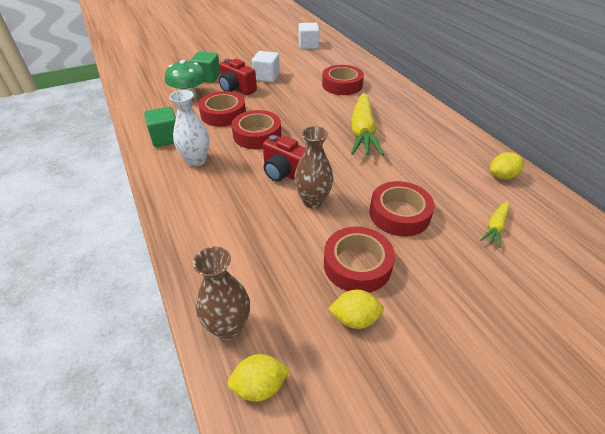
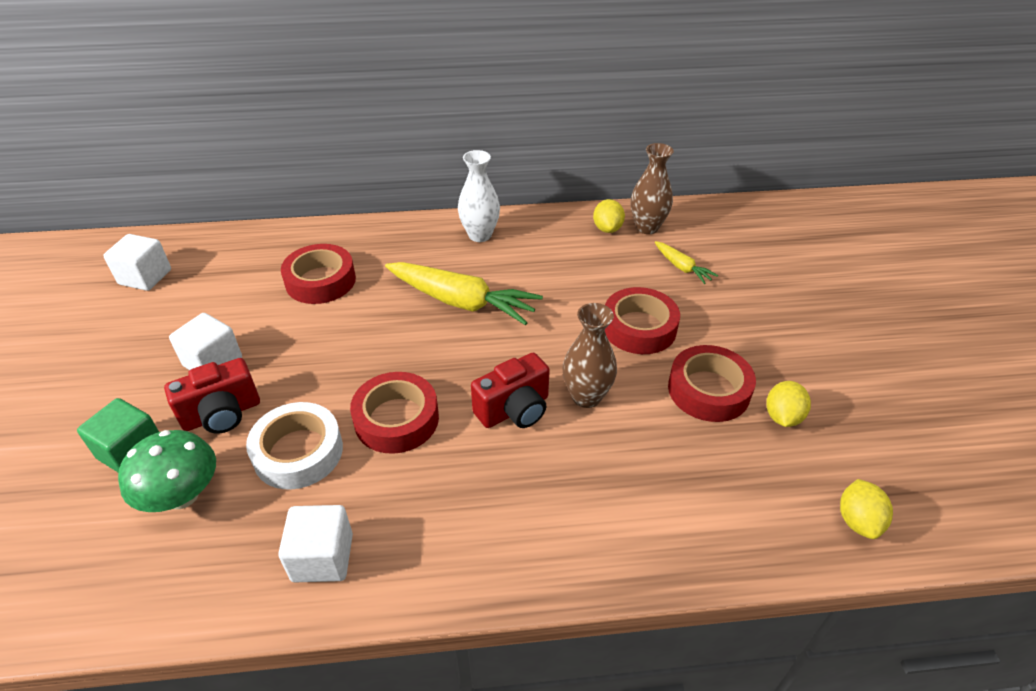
camera: 70 degrees left, 0 degrees up
(166, 138) = (322, 557): green cube -> white cube
(196, 160) = (423, 518): white vase -> white vase (480, 235)
(223, 114) = (298, 452): red tape -> white tape
(228, 327) = (779, 535): brown vase -> brown vase (647, 227)

